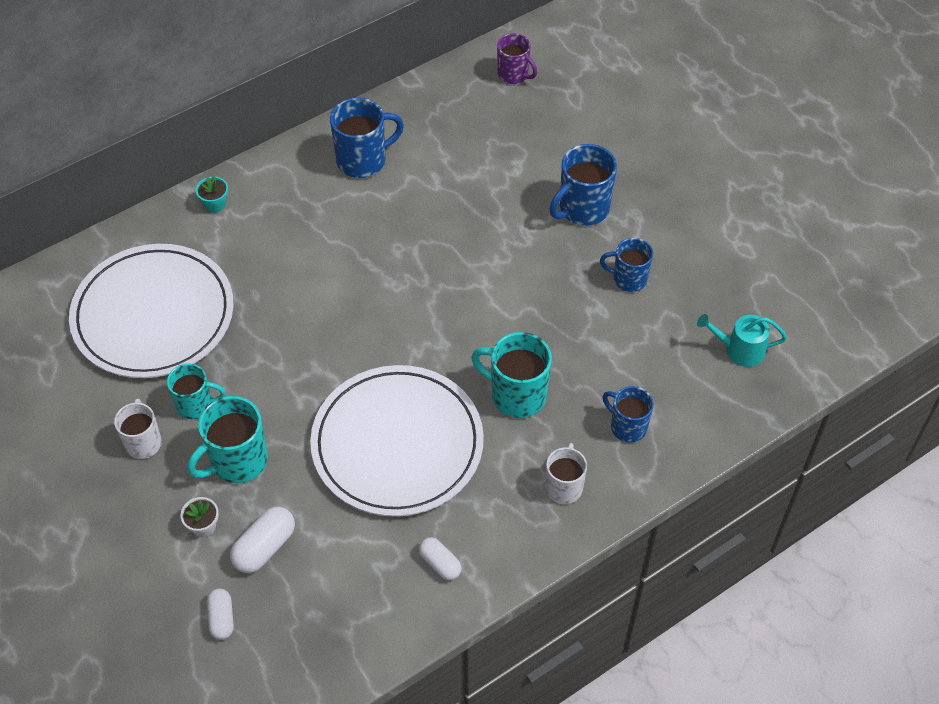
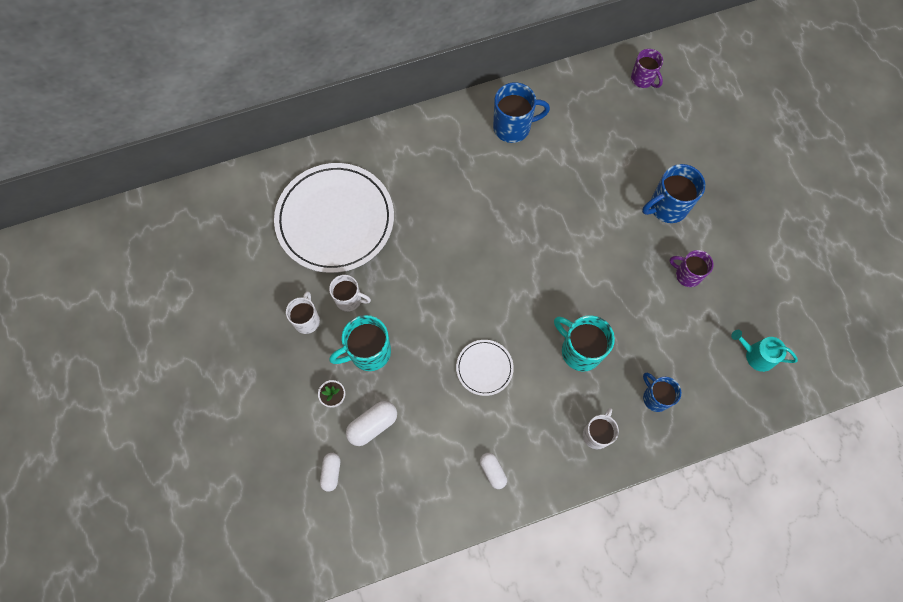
camera: 15 degrees right, 15 degrees up
(196, 405) = (349, 300): turquoise mug -> white mug
(215, 204) = (398, 139): turquoise flower pot -> none
(397, 444) = (484, 368): white plate -> white plate, size x0.45
(628, 279) = (687, 275): blue mug -> purple mug

